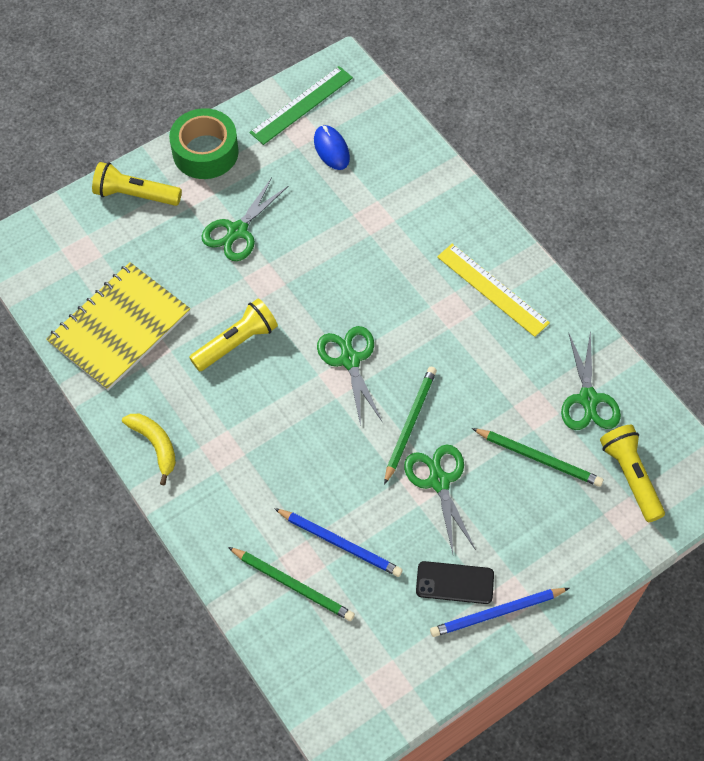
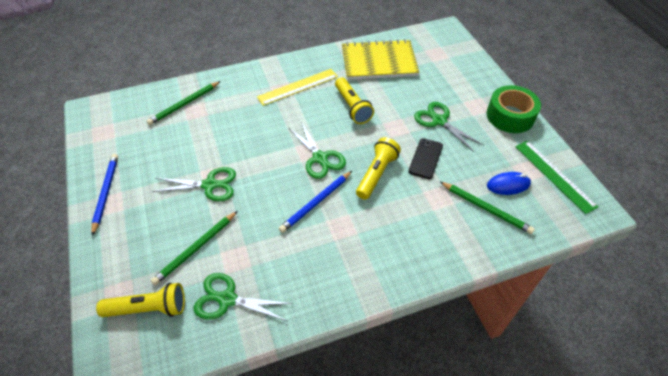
camera: 105 degrees right, 10 degrees down
(119, 328) = (379, 62): yellow notebook -> yellow notebook turned 60 degrees counterclockwise
(135, 195) = (476, 79): yellow flashlight -> yellow flashlight (376, 174)
(155, 445) = (297, 65): yellow banana -> none
(340, 543) = (196, 128): blue pencil -> blue pencil (316, 203)
(350, 360) = (320, 158): green scissors -> green scissors turned 60 degrees clockwise
(409, 424) = (258, 179): green pencil -> green pencil (486, 208)
(454, 583) = (139, 176): black phone -> black phone (425, 158)
(492, 289) = (351, 259): yellow ruler -> yellow ruler (298, 87)

